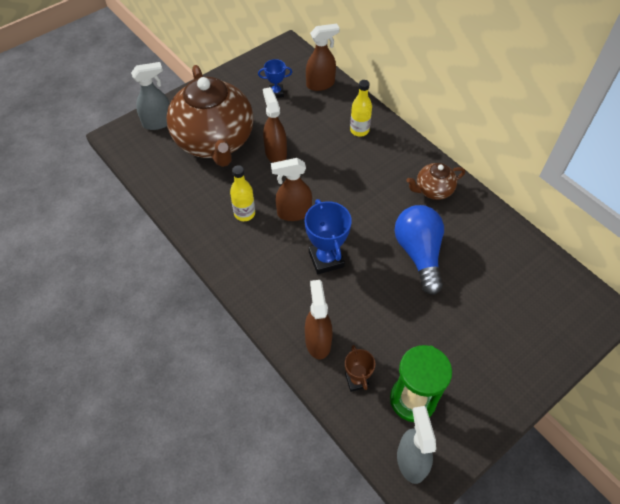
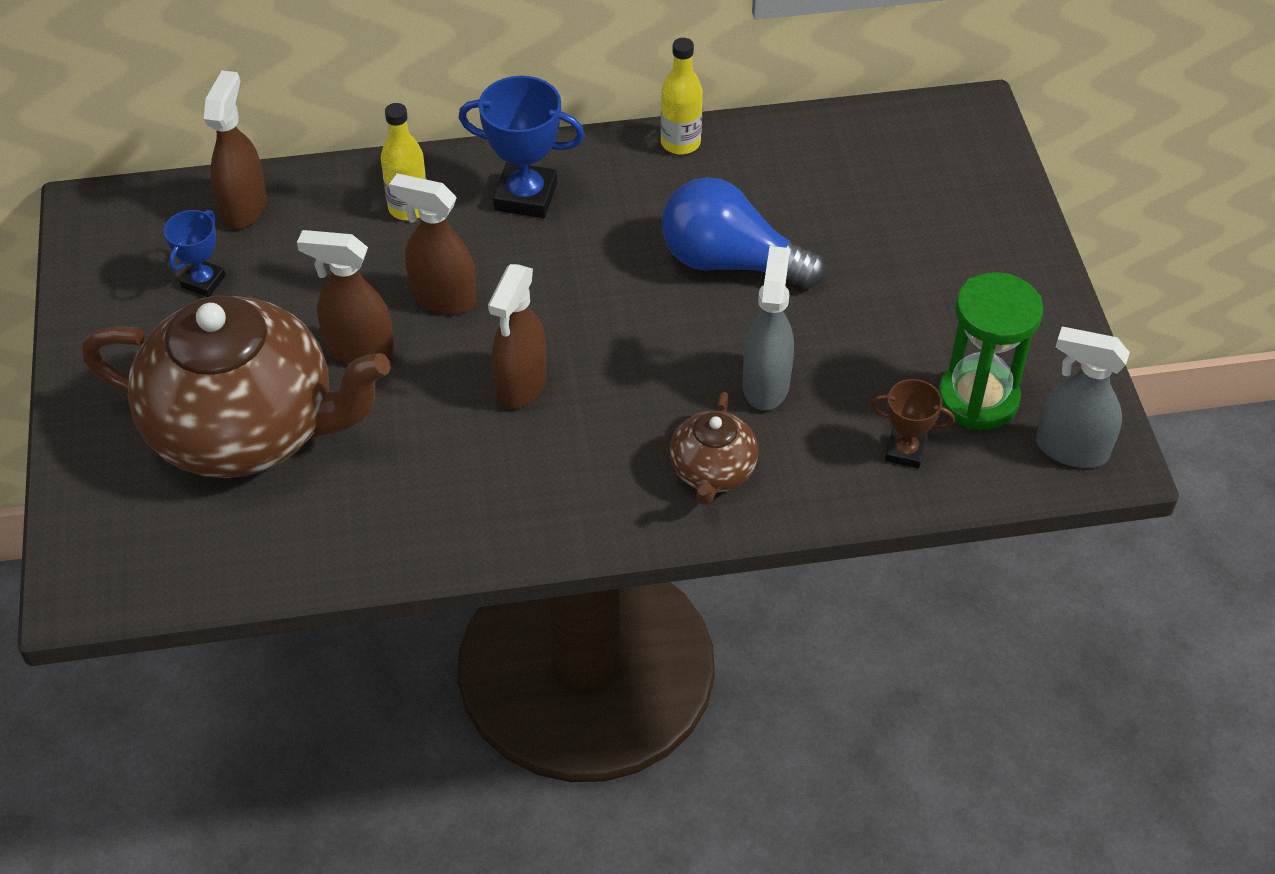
camera: 60 degrees left, 5 degrees down
(158, 123) = (108, 503): grey spray bottle -> grey spray bottle (766, 384)
(244, 213) = (465, 457): yellow bottle -> yellow bottle (680, 143)
(318, 341) = (804, 469): brown spray bottle -> brown spray bottle (442, 297)
(326, 259) = (653, 385): blue trophy -> blue trophy (525, 196)
(433, 190) = (620, 180): brown teapot -> brown teapot (712, 472)

